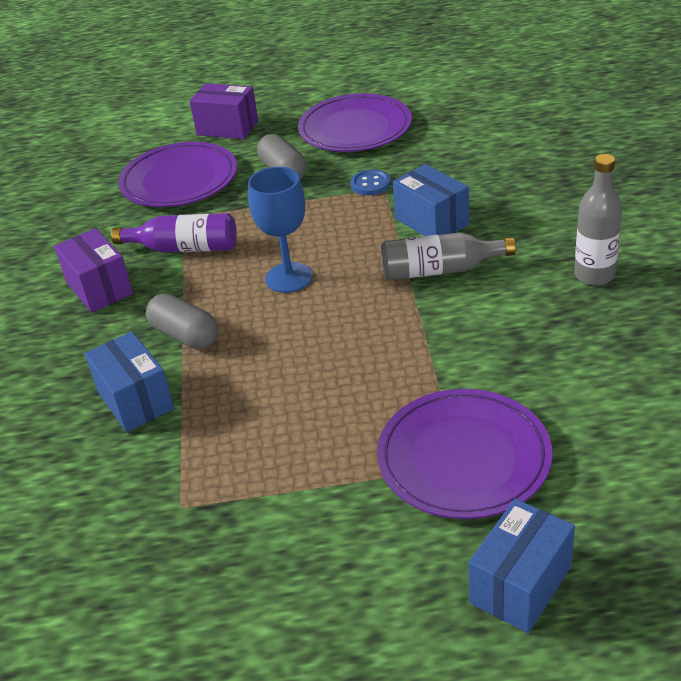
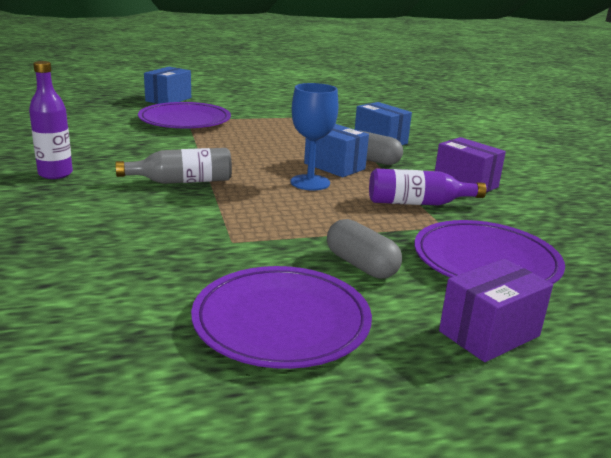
camera: 165 degrees right, 15 degrees down
(227, 128) = (489, 333): purple box -> purple box turned 45 degrees counterclockwise
(370, 184) = (248, 246): blue button -> none
(431, 222) = (183, 211): blue box -> blue box (334, 166)
(594, 275) = (55, 174): grey bottle -> purple bottle

